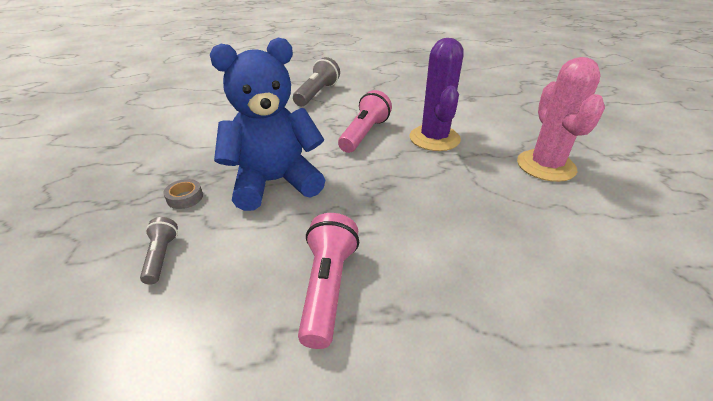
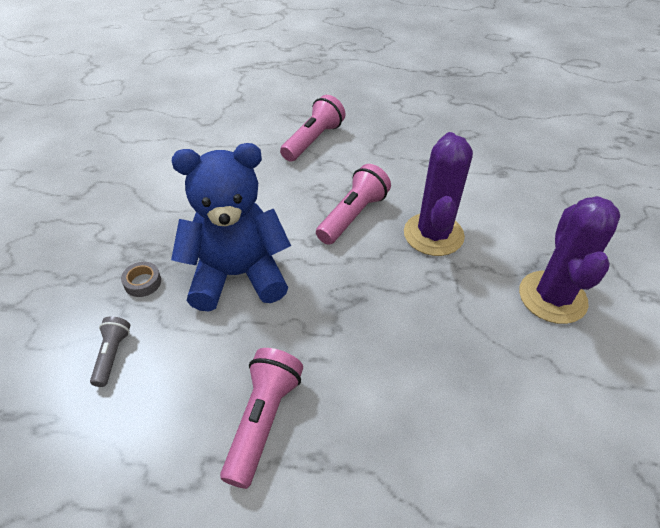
camera: 10 degrees right, 10 degrees up
(317, 93) = (313, 140): grey flashlight -> pink flashlight
(546, 166) = (552, 297): pink cactus -> purple cactus

